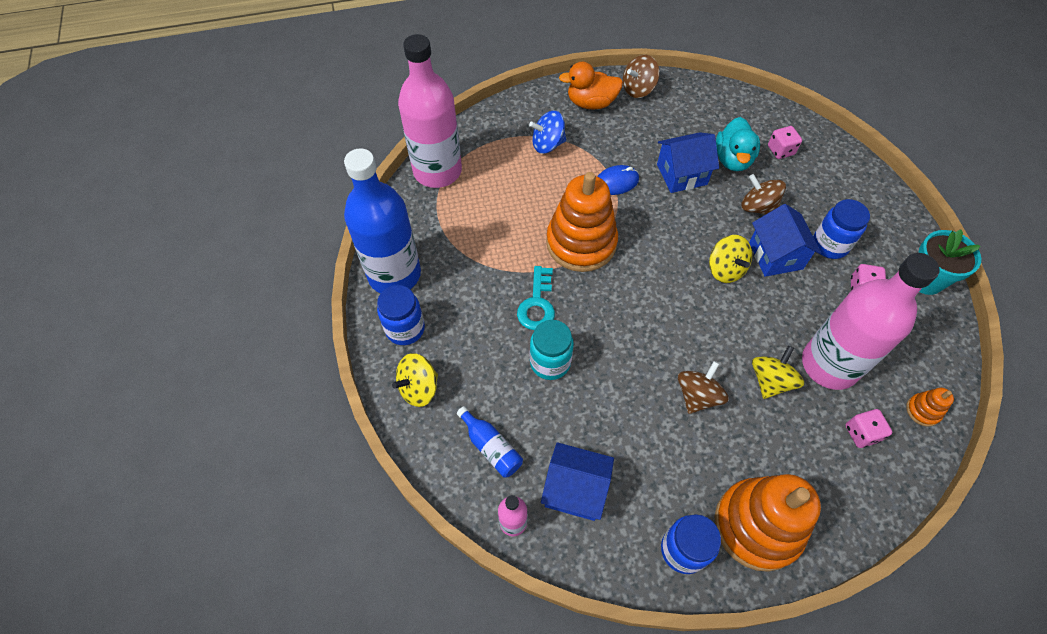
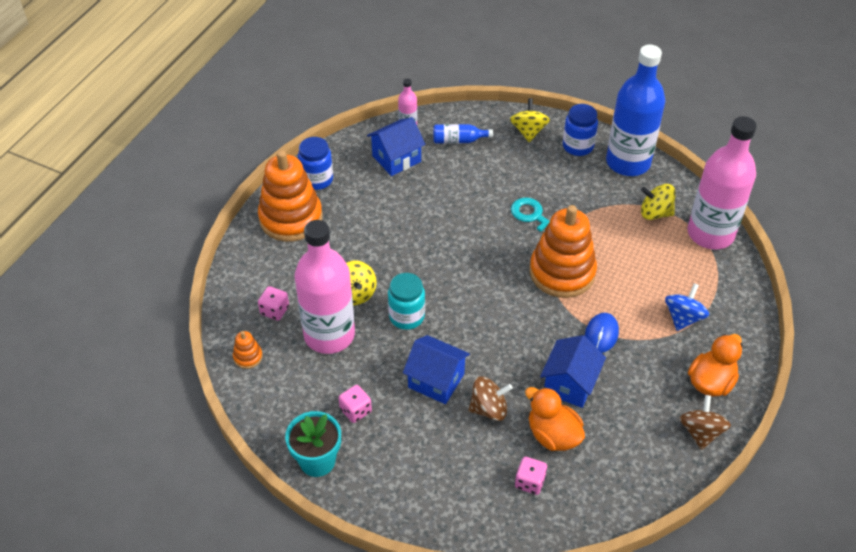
camera: 130 degrees right, 10 degrees down
(550, 362) = (484, 196): turquoise jar -> turquoise jar (406, 316)
(697, 396) = (387, 249): brown spinning top -> none
(725, 269) = (456, 339): yellow spinning top -> yellow spinning top (655, 213)
(732, 159) = (553, 435): turquoise duck -> orange duck
(830, 245) = (408, 425): blue jar -> none

